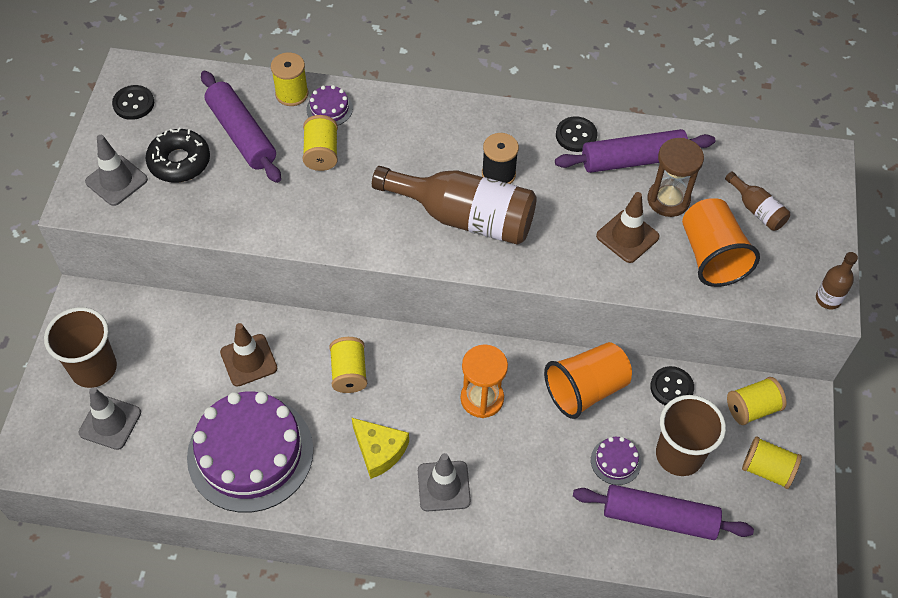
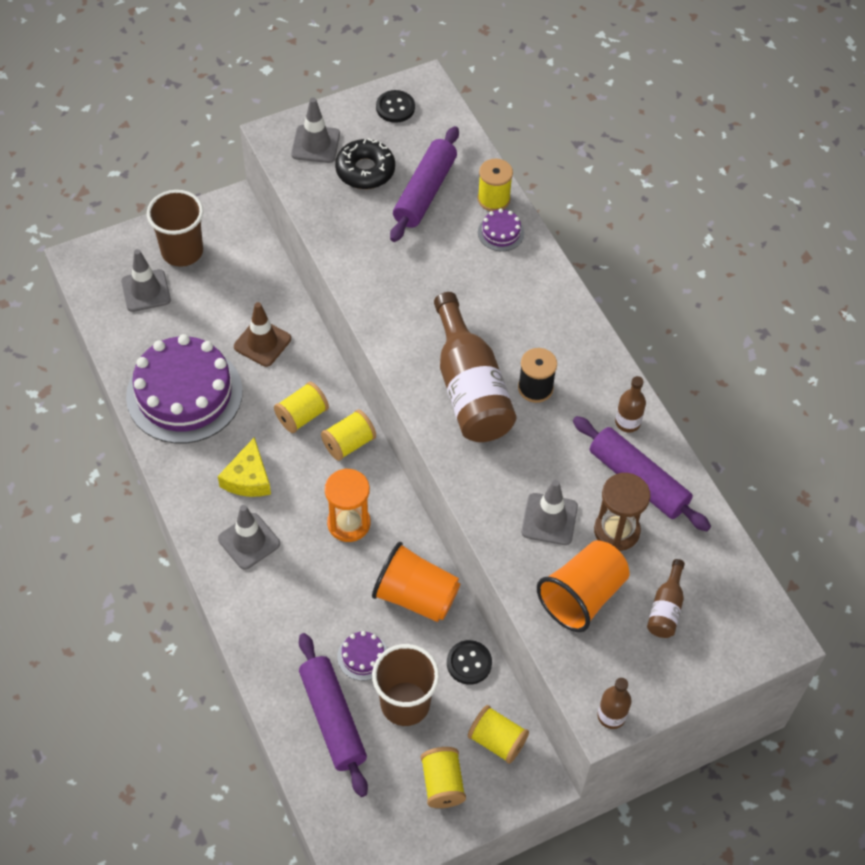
camera: 55 degrees right, 0 degrees up
(321, 153) = (451, 254): yellow spool -> yellow spool (349, 443)
(576, 135) = (627, 422): black button -> brown bottle
(627, 236) = (549, 519): brown traffic cone -> grey traffic cone

